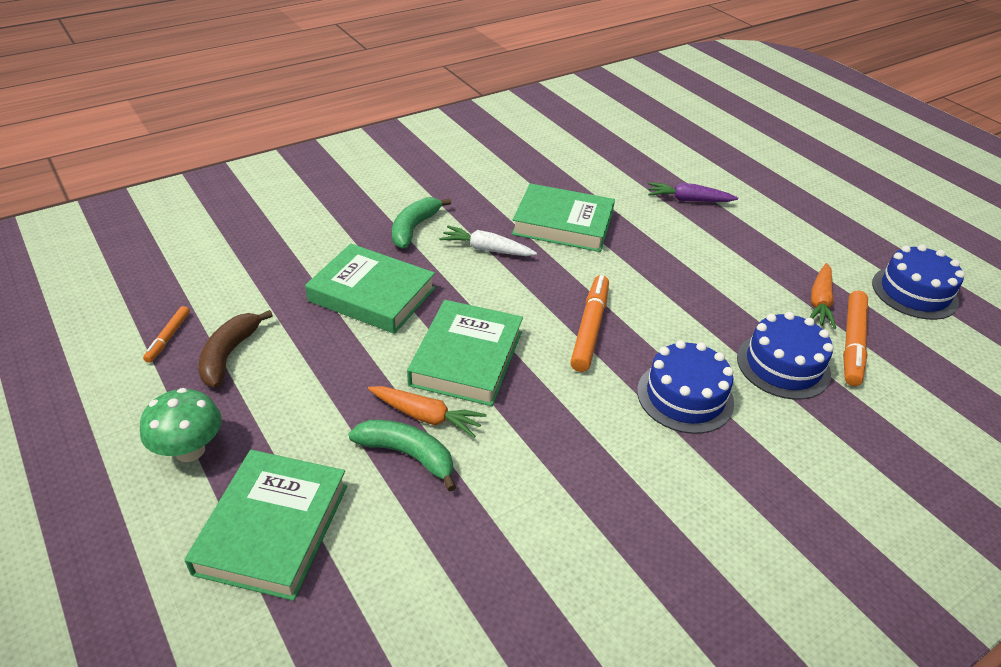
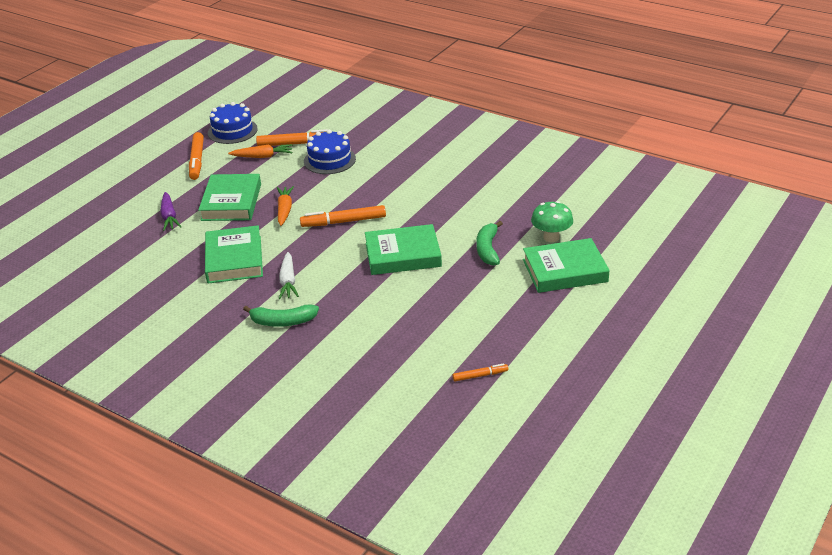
camera: 110 degrees left, 5 degrees down
(190, 450) = (549, 319): green mushroom -> green mushroom (551, 237)
(229, 355) = (473, 342): brown banana -> none
(372, 295) = (373, 310): green book -> green book (231, 202)
(426, 416) = (458, 253): orange carrot -> orange carrot (284, 210)
(685, 396) = (377, 182): blue cake -> none
(827, 244) = (197, 161): none -> orange marker

